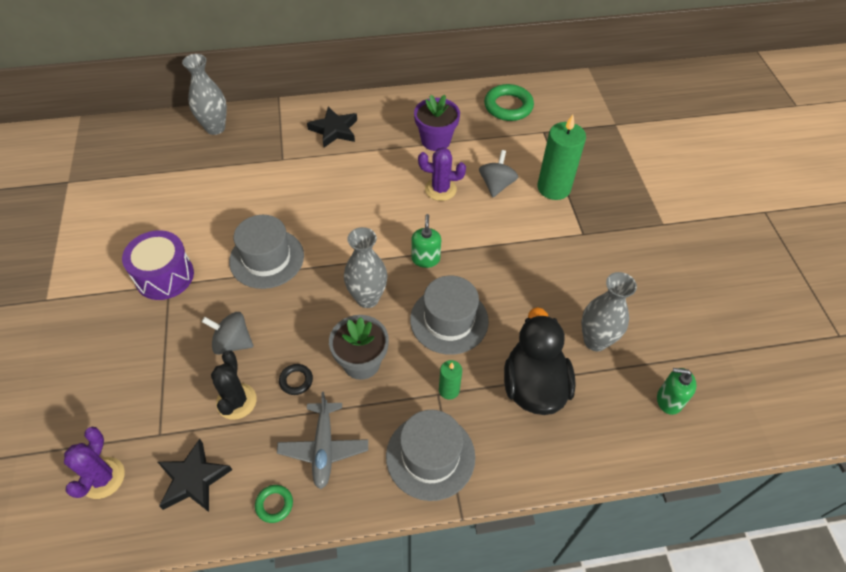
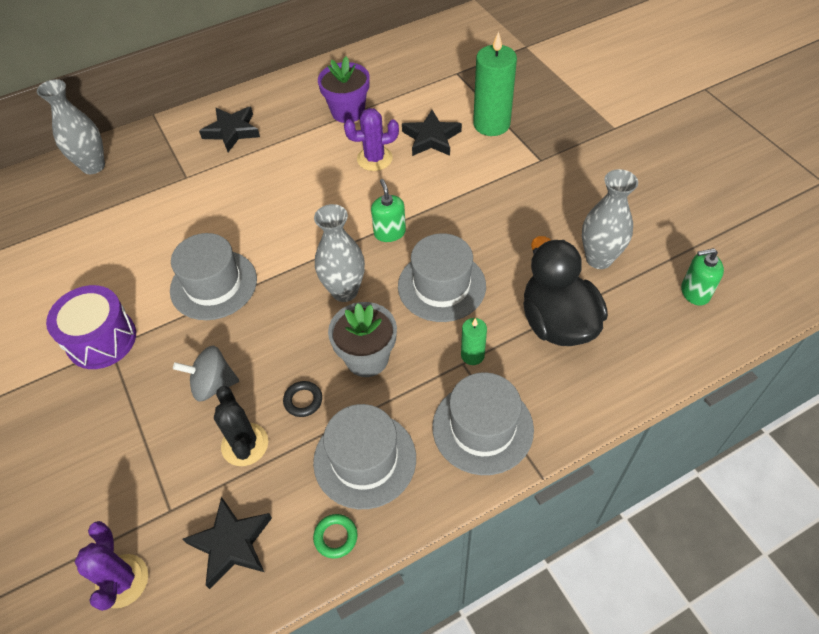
camera: 15 degrees left, 0 degrees up
(324, 448) = (364, 459): grey plane -> grey hat
(496, 185) = (431, 138): grey spinning top -> black star
(508, 106) = (409, 58): green ring -> none

